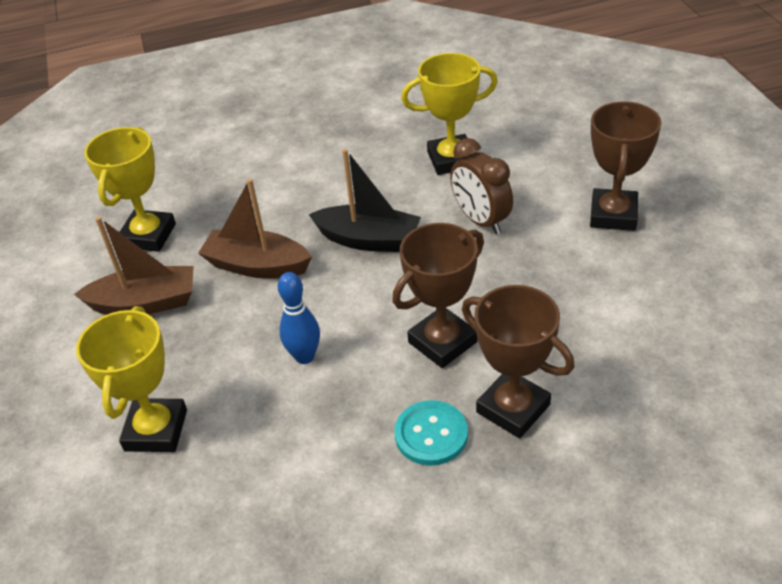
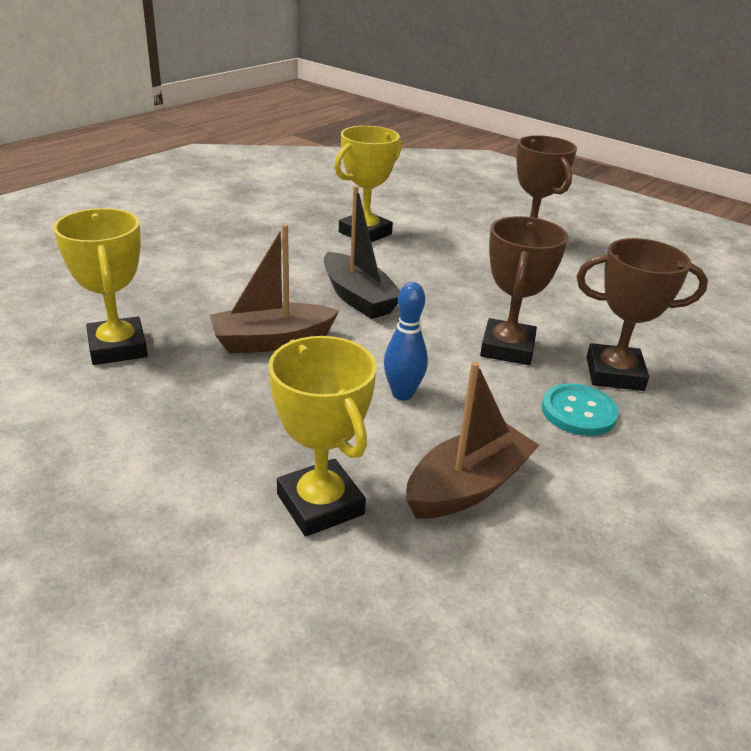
camera: 40 degrees left, 10 degrees down
(145, 303) = (179, 402): brown boat -> brown boat (467, 486)
(368, 240) = (358, 298): black boat -> black boat turned 75 degrees clockwise
(481, 220) = (437, 265): brown clock -> none

